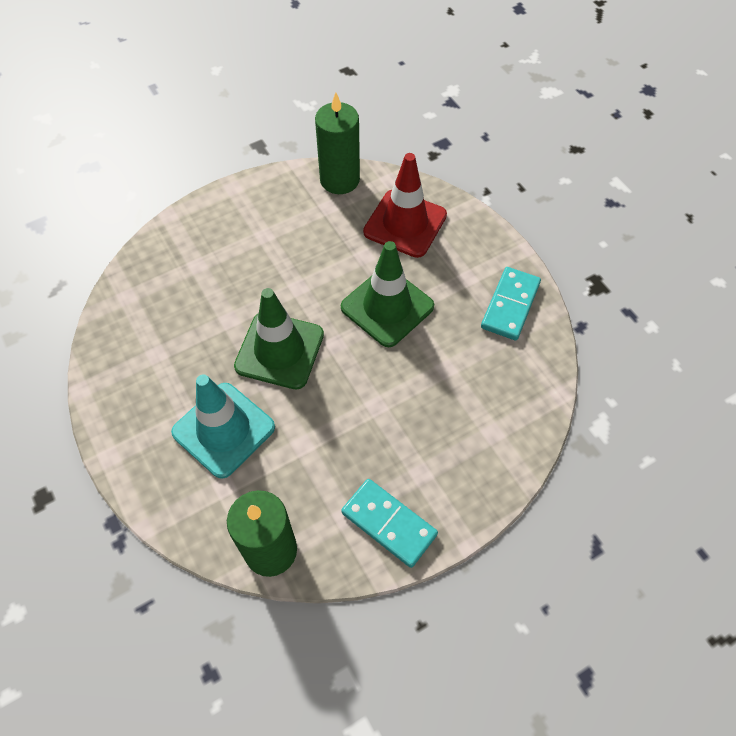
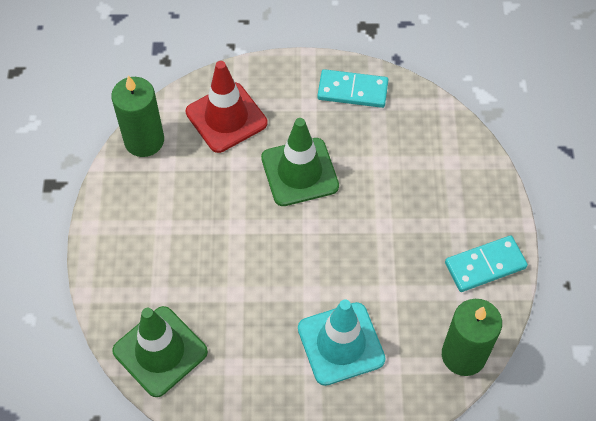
camera: 60 degrees left, 0 degrees up
(279, 350) = (291, 269): green traffic cone -> green traffic cone (160, 351)
(510, 305) = (352, 90): turquoise domino -> turquoise domino turned 45 degrees counterclockwise

